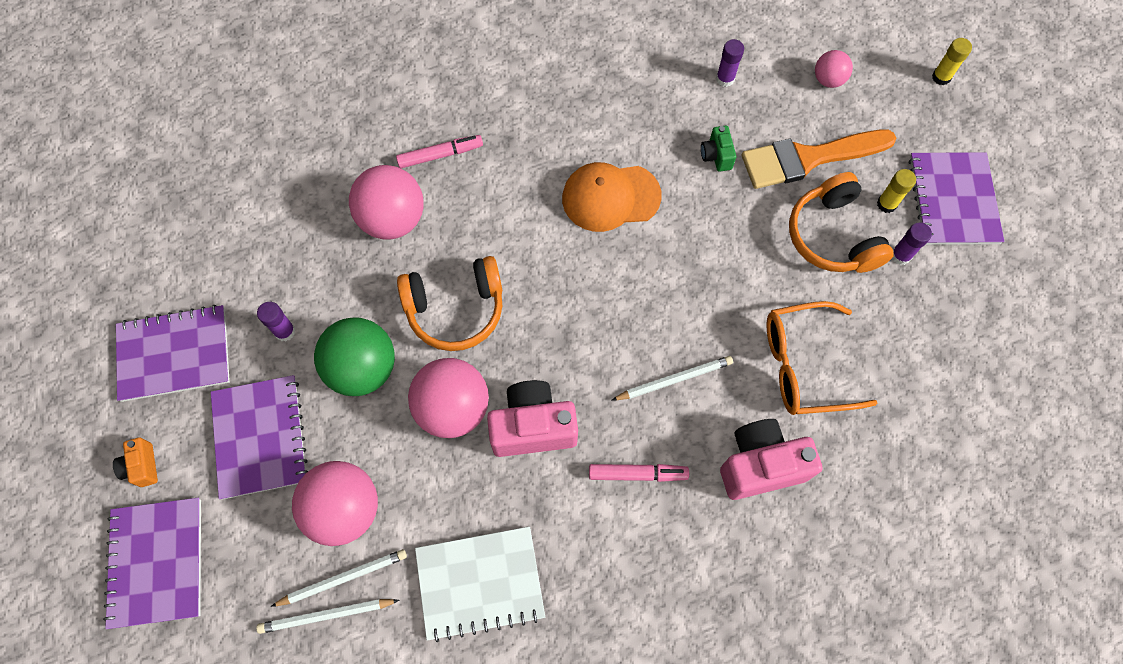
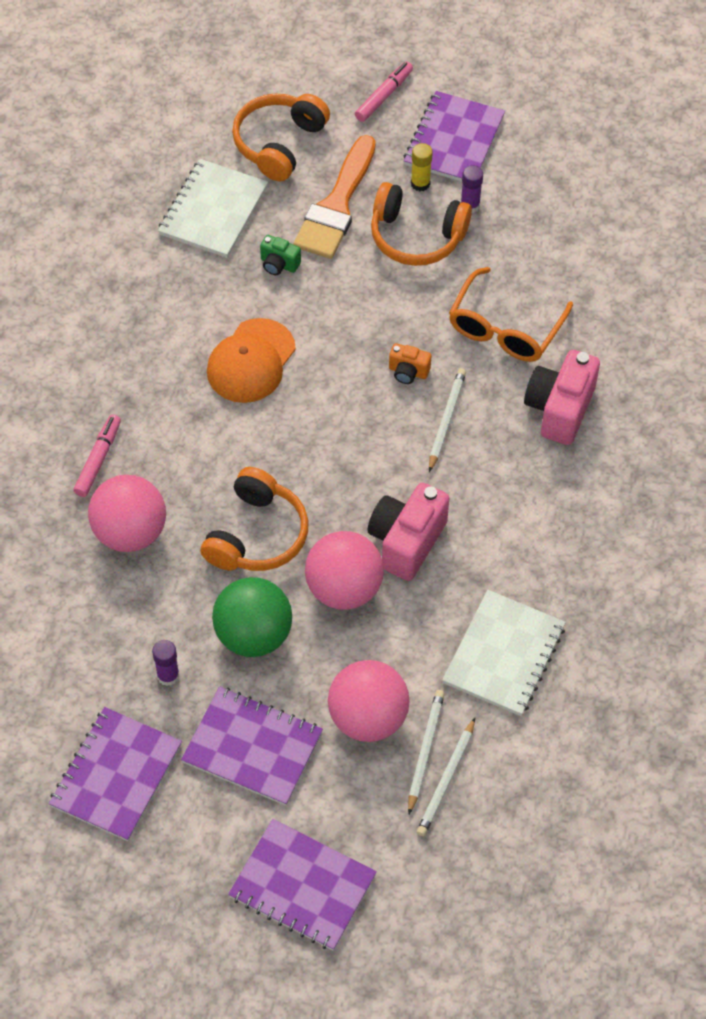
camera: 55 degrees left, 10 degrees down
(142, 466) = (204, 855): orange camera -> orange camera (408, 372)
(637, 474) = (502, 494): pink marker -> pink marker (384, 96)
(725, 79) = (213, 210): purple glue stick -> white notebook
(828, 80) = (279, 143): pink ball -> orange headphones
(941, 77) = (344, 71): yellow glue stick -> none
(953, 200) = (454, 140): purple notebook -> purple notebook turned 75 degrees clockwise

